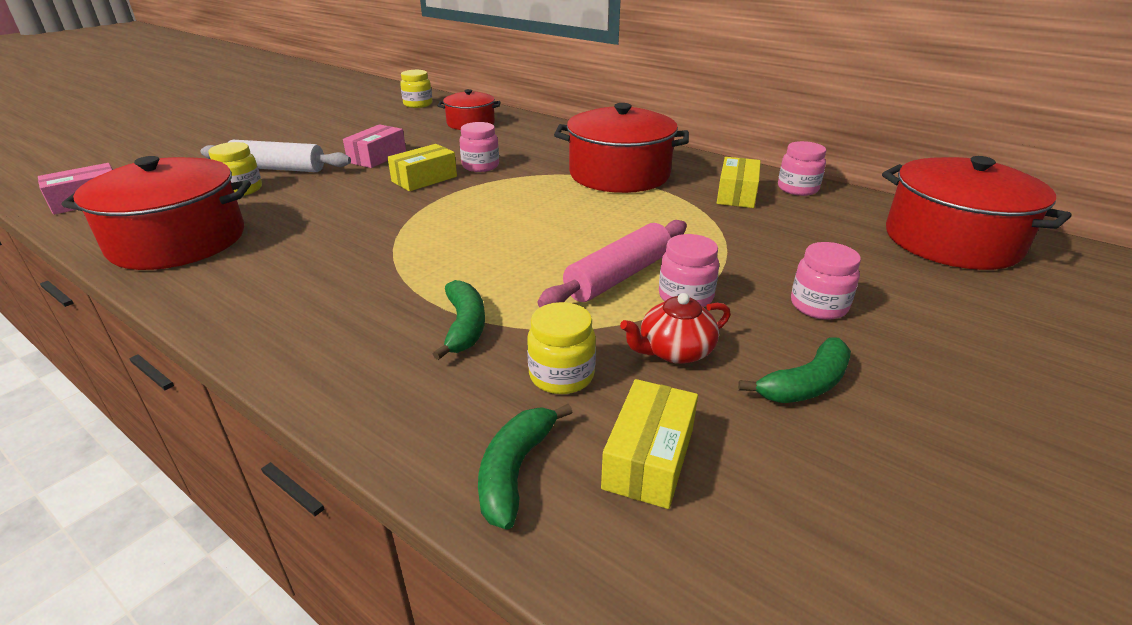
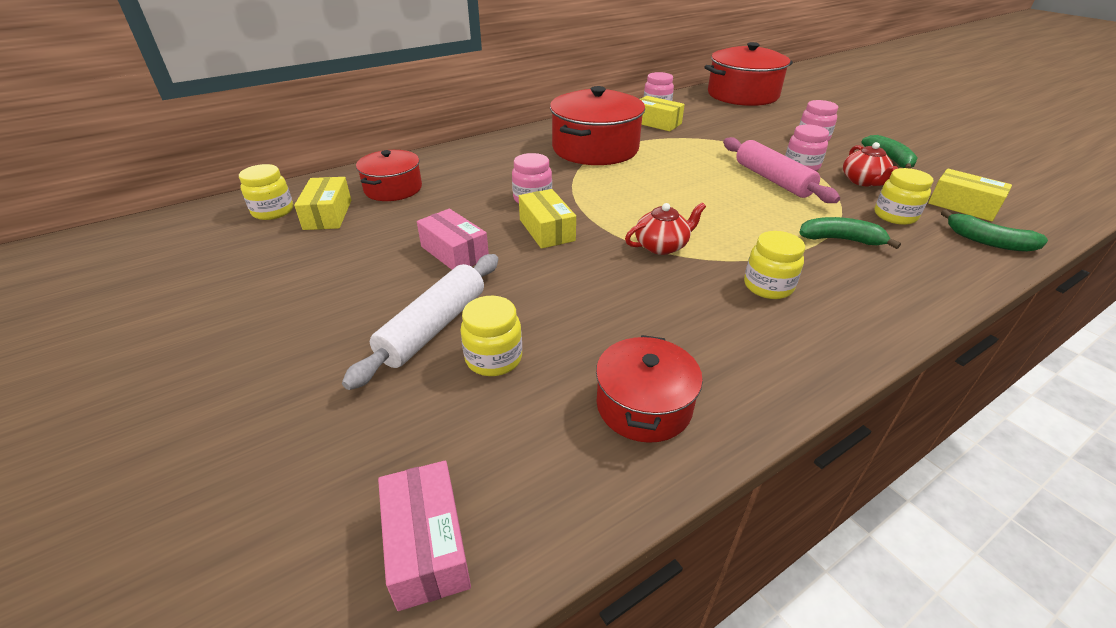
camera: 70 degrees left, 5 degrees up
(178, 241) = (644, 405): red pot -> red pot, size x0.58
(345, 282) = (768, 286): none -> yellow jar
(412, 226) = (662, 246): none -> red teapot
(420, 116) = (328, 214): none -> yellow box

